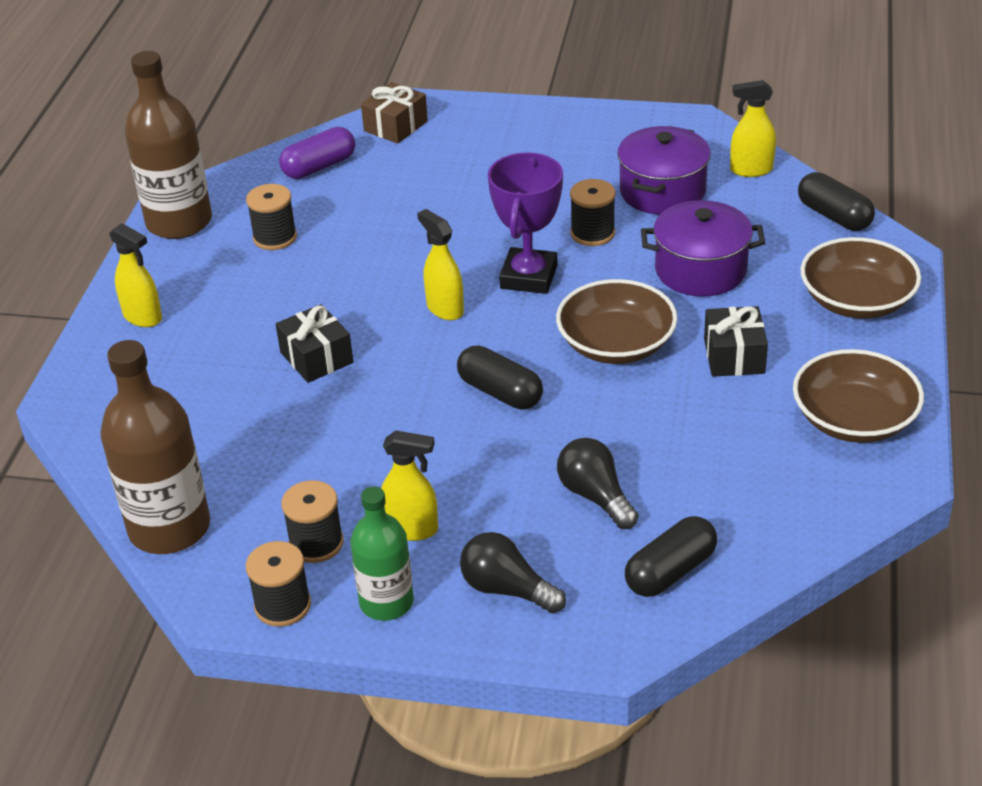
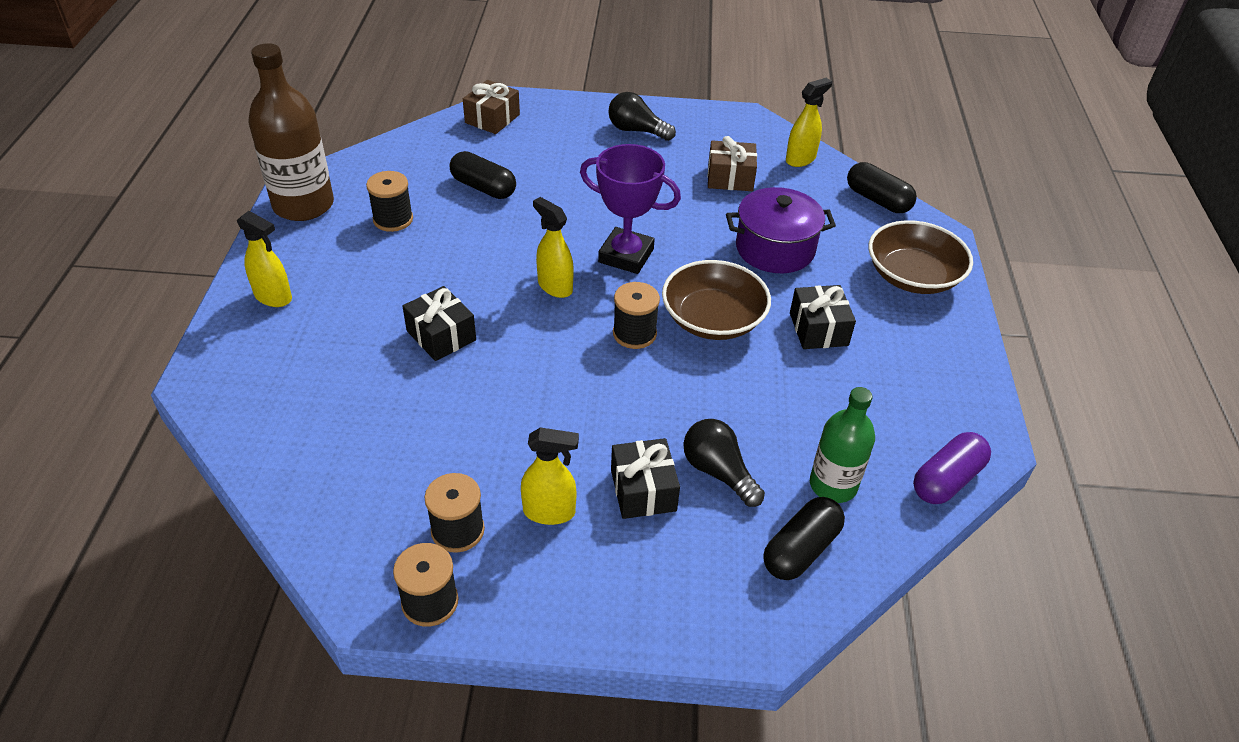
camera: 10 degrees left, 5 degrees up
(169, 528) = (310, 518): brown bottle -> none
(319, 167) = (428, 154): purple capsule -> purple capsule (946, 480)
(386, 602) = (533, 594): green bottle -> green bottle (833, 485)
(500, 392) = (615, 368): black capsule -> black capsule (483, 187)
(507, 589) = (649, 575): black light bulb -> black light bulb (637, 130)
(512, 511) = (643, 490): none -> black gift
(528, 277) = (626, 256): purple trophy -> purple trophy turned 75 degrees counterclockwise
(592, 233) = (676, 215): black spool -> black spool (634, 333)
(662, 191) = (730, 178): purple pot -> brown gift
(750, 170) = (800, 159): yellow spray bottle -> yellow spray bottle turned 150 degrees clockwise
(854, 419) = (934, 389): brown bowl -> none

